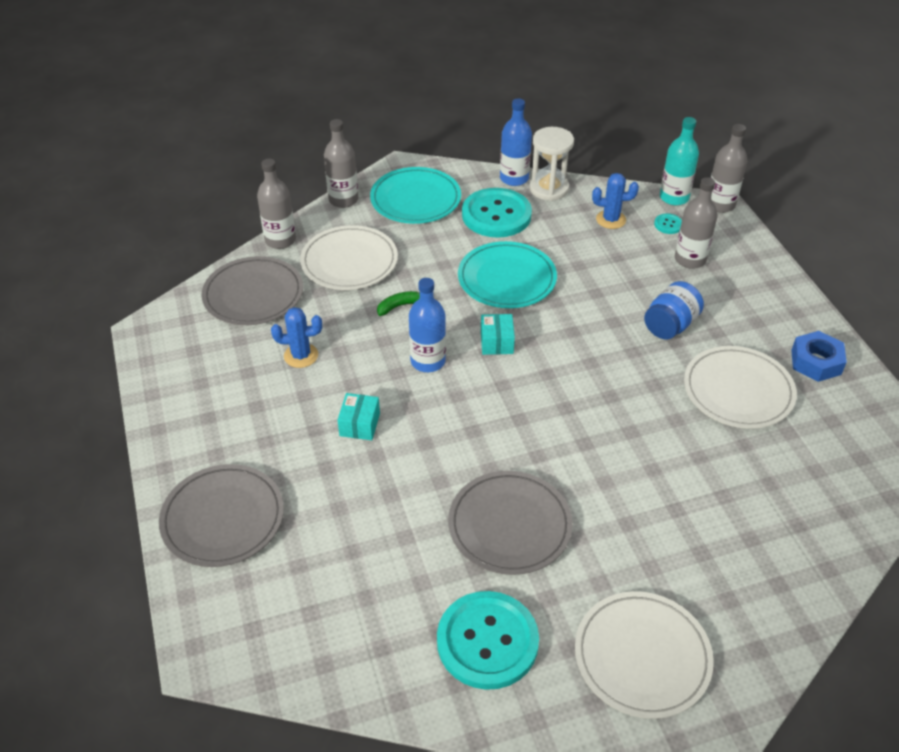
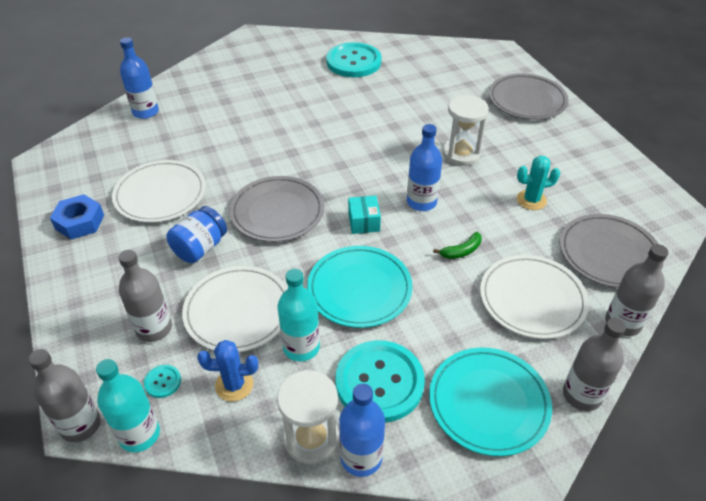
camera: 175 degrees right, 0 degrees up
(301, 356) = (531, 200): blue cactus -> turquoise cactus
(360, 424) = (461, 154): turquoise box -> white hourglass
(509, 525) = (344, 106): grey plate -> grey plate (277, 212)
(559, 240) = (301, 347): none -> turquoise bottle
(642, 656) = (271, 61): white plate -> white plate (238, 311)
(820, 536) = (145, 112): none -> blue bottle

